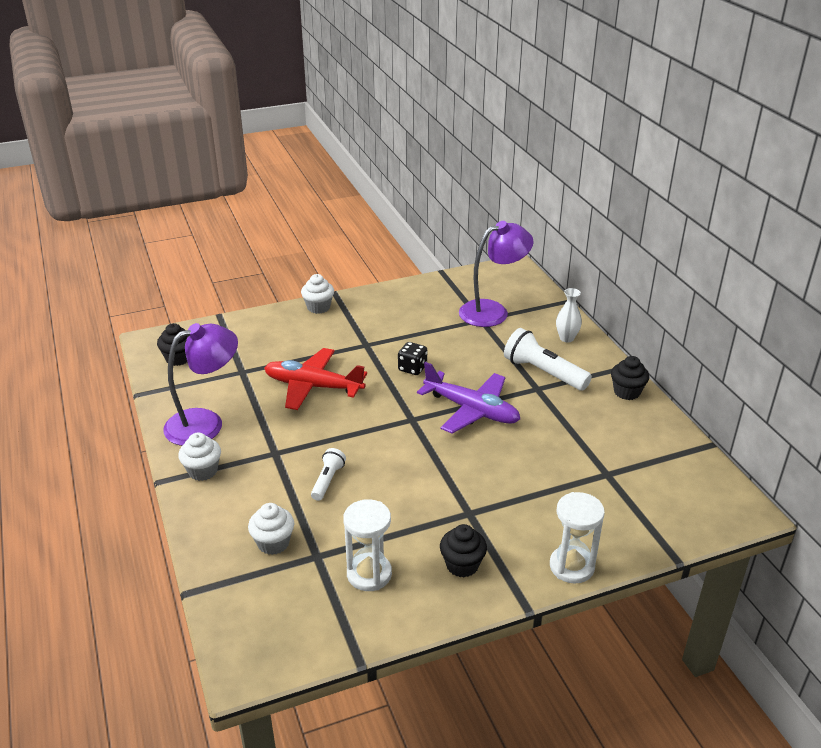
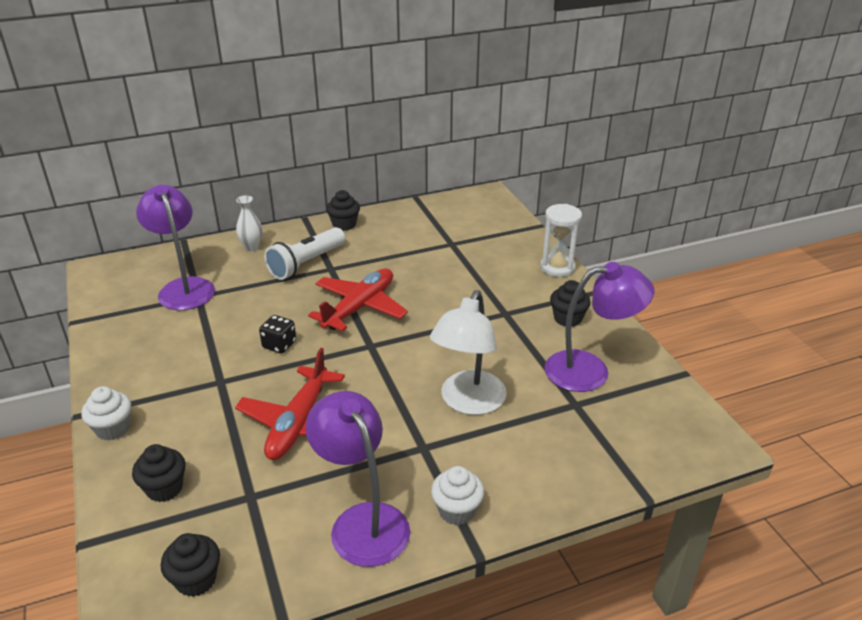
camera: 90 degrees left, 0 degrees up
(257, 336) = (164, 488): none -> black cupcake
(273, 543) = (564, 436): white cupcake -> none
(327, 480) = (468, 402): white flashlight -> white lamp
(369, 574) = (590, 370): white hourglass -> purple lamp
(472, 410) = (360, 307): purple plane -> red plane

